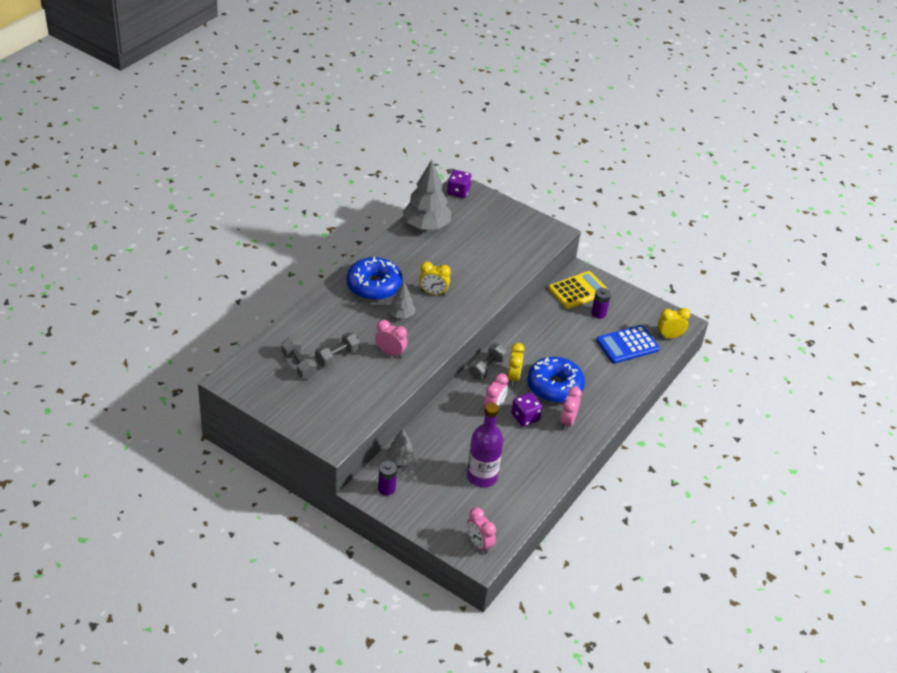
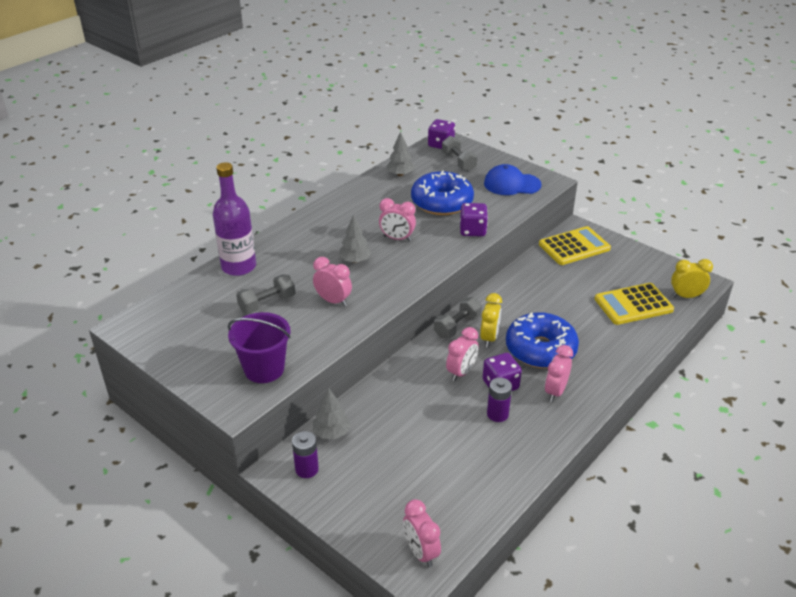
camera: 10 degrees right, 5 degrees down
(299, 365) = (218, 312): grey dumbbell -> grey dumbbell (458, 162)
(348, 413) = (264, 369): none -> purple bucket
(374, 286) = (328, 231): blue donut -> blue donut (442, 202)
(426, 226) = (400, 174): grey tree -> grey tree, size x0.51
(433, 293) = (397, 238): yellow clock -> pink clock
(482, 477) = (436, 458): purple bottle -> purple bottle (239, 267)
(495, 284) = (472, 230): none -> purple dice
(524, 235) = (511, 184): none -> blue cap
(598, 313) = (598, 270): purple battery -> purple battery (497, 414)
(627, 345) = (633, 304): blue calculator -> yellow calculator

